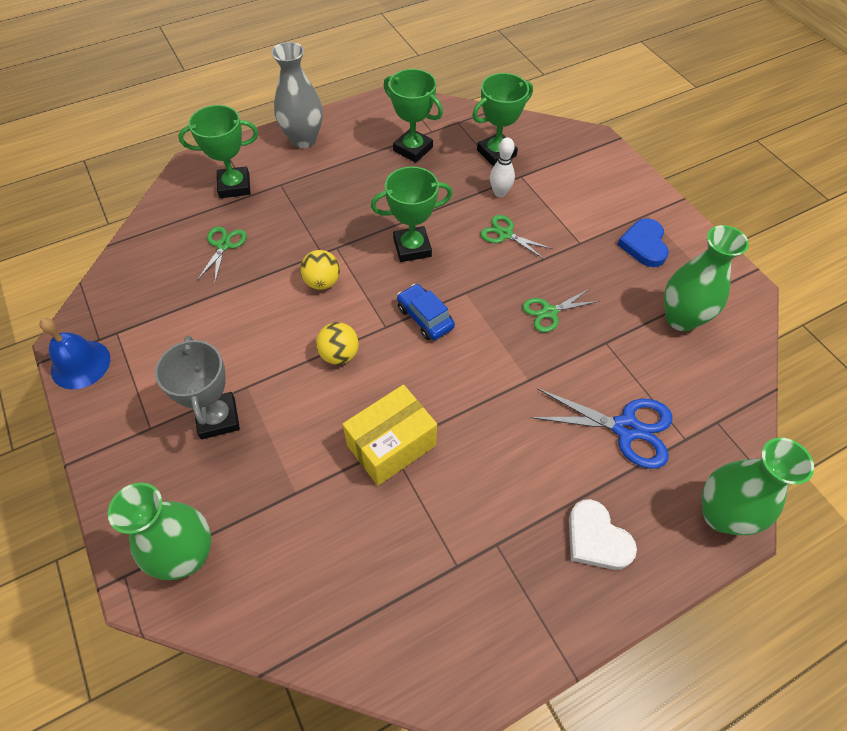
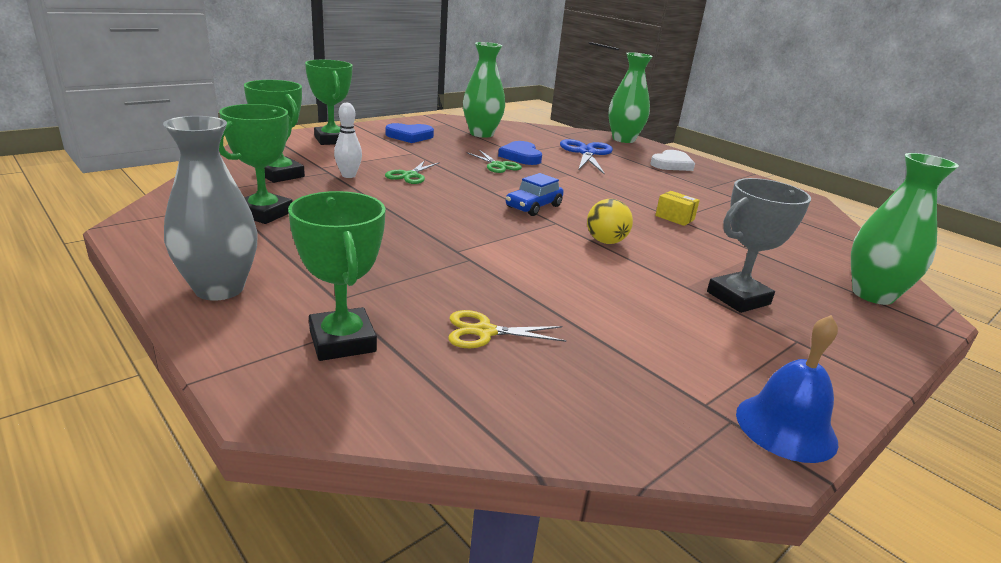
camera: 105 degrees left, 30 degrees down
(223, 245) = (484, 332): green scissors -> yellow scissors
(322, 282) = (516, 255): yellow ball -> none
(391, 445) = (674, 218): yellow box -> yellow box, size x0.50
(412, 247) = (442, 212): green trophy -> green trophy (332, 140)
(590, 343) = (521, 156): none -> blue heart

